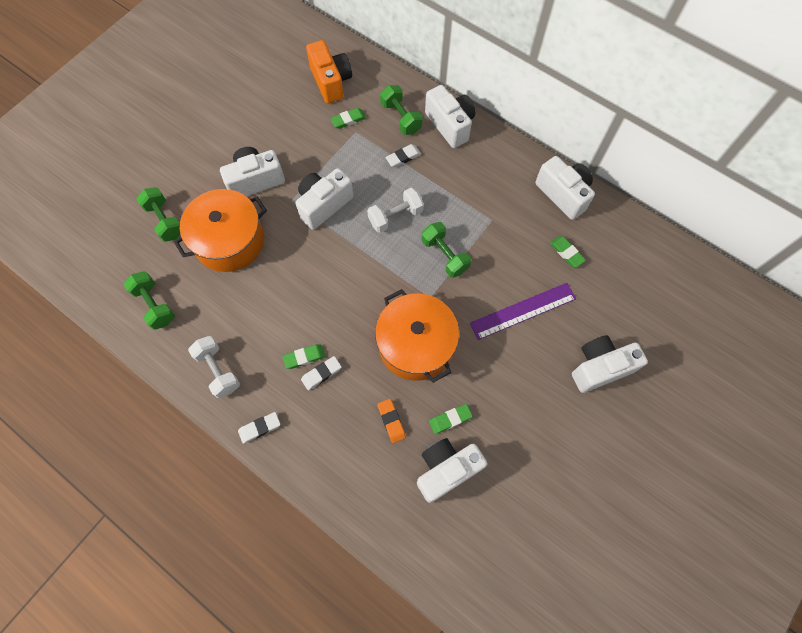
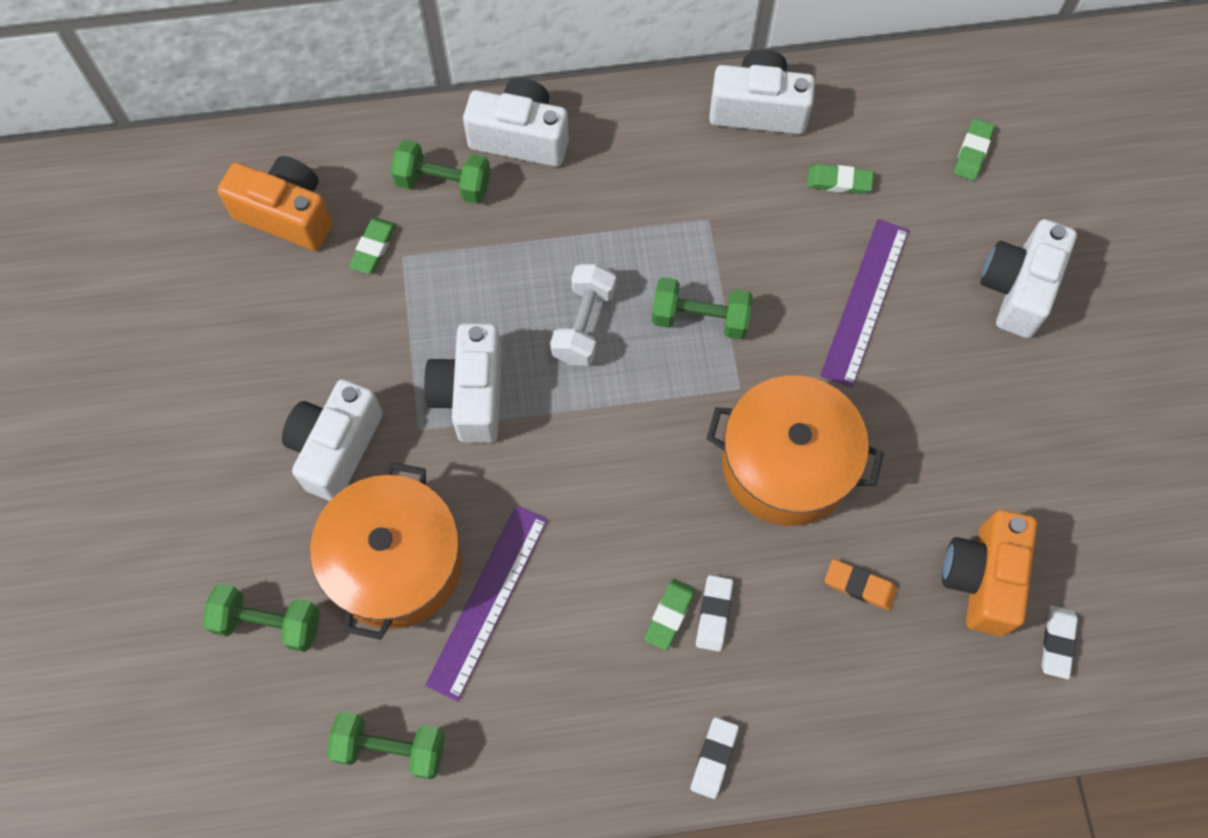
camera: 45 degrees left, 0 degrees up
(218, 370) = (578, 743): white dumbbell -> none
(245, 286) = (487, 601): none -> purple ruler
(403, 157) = (506, 235): white eraser -> white eraser (1057, 643)
(446, 470) = (982, 578): white camera -> orange camera
(450, 419) = (923, 515): green eraser -> green eraser (972, 152)

